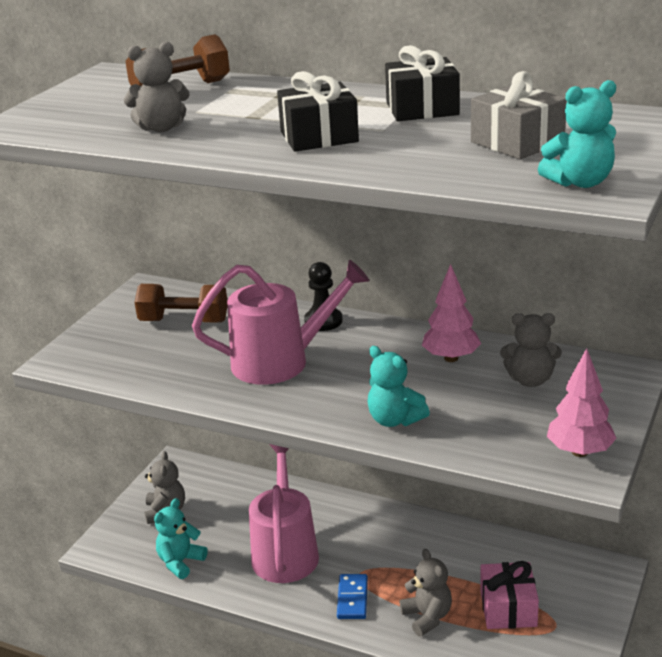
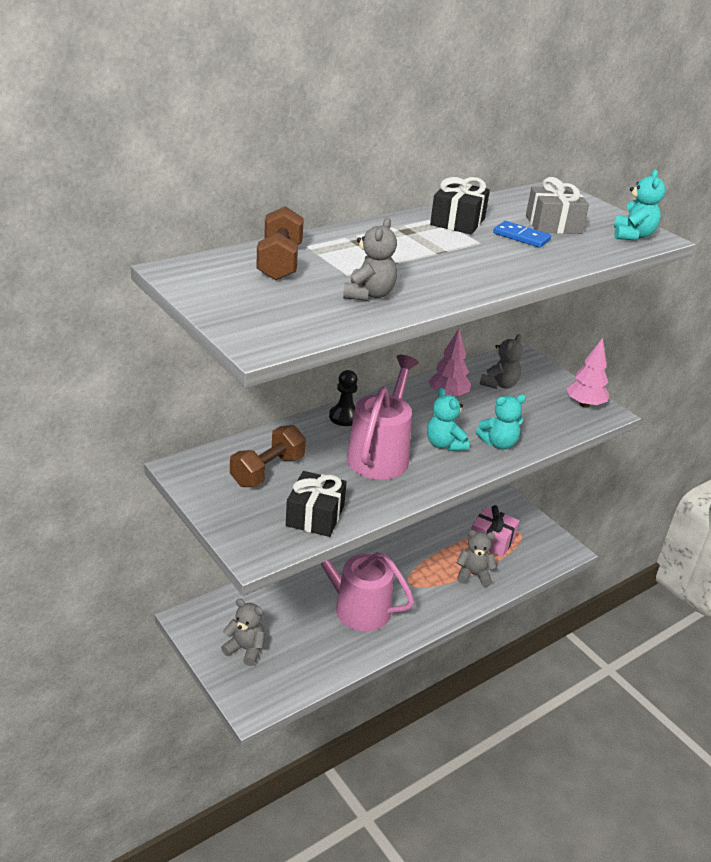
camera: 65 degrees left, 5 degrees up
(180, 562) = (316, 665): turquoise teddy bear -> turquoise teddy bear (444, 444)
(319, 137) = (468, 260): black gift -> black gift (315, 516)
(352, 598) = (430, 597): blue domino -> blue domino (521, 237)

